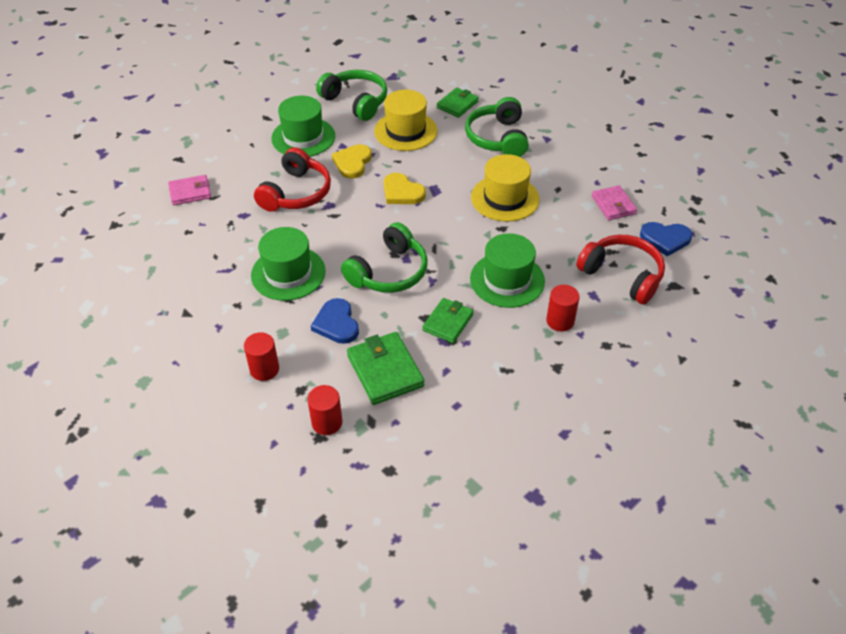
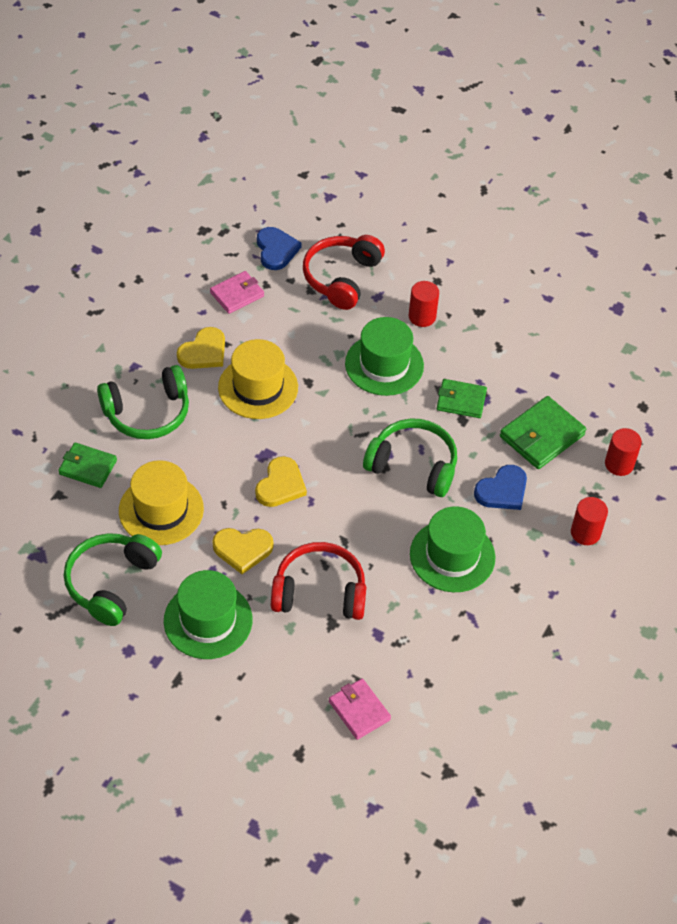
camera: 110 degrees left, 5 degrees up
(552, 175) = (204, 352): none -> yellow heart

